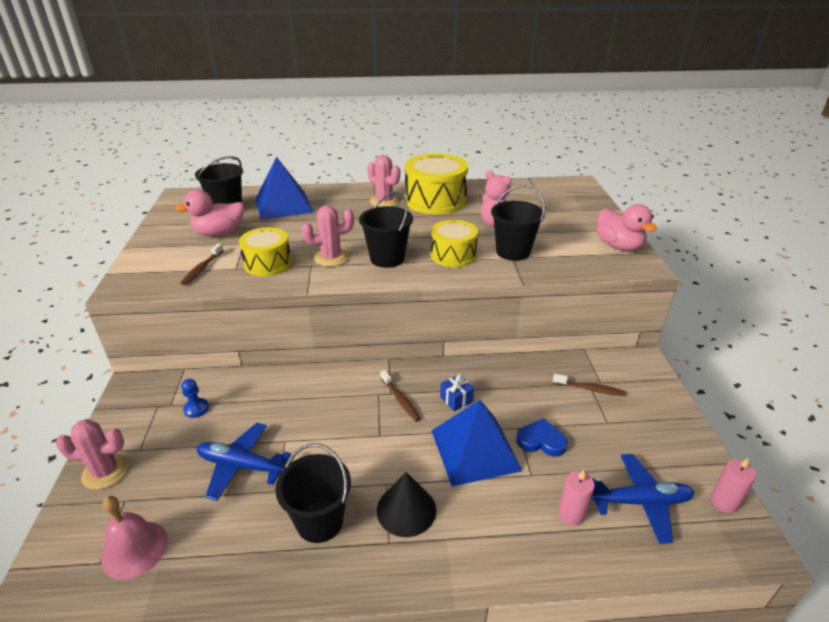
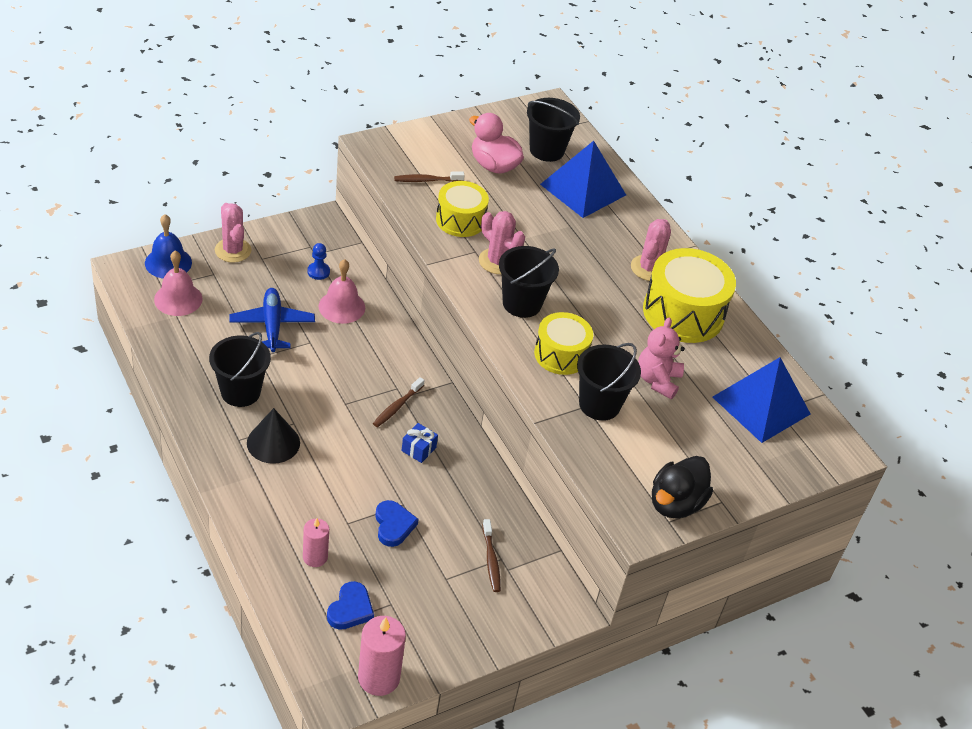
camera: 60 degrees right, 10 degrees up
(66, 544) = (168, 262): none -> blue bell
(255, 404) = (342, 307): none -> pink bell
(475, 449) = (359, 476): blue pyramid -> blue pyramid (761, 405)
(618, 246) = (675, 503): pink duck -> black duck
(640, 502) = (350, 609): blue plane -> blue heart
(724, 502) = (379, 678): pink candle -> pink candle, size x1.58

